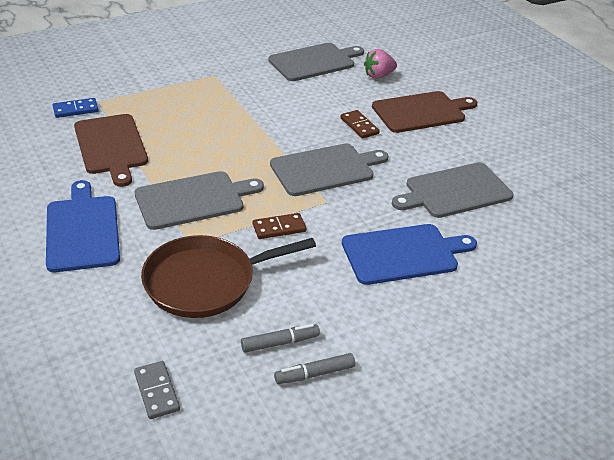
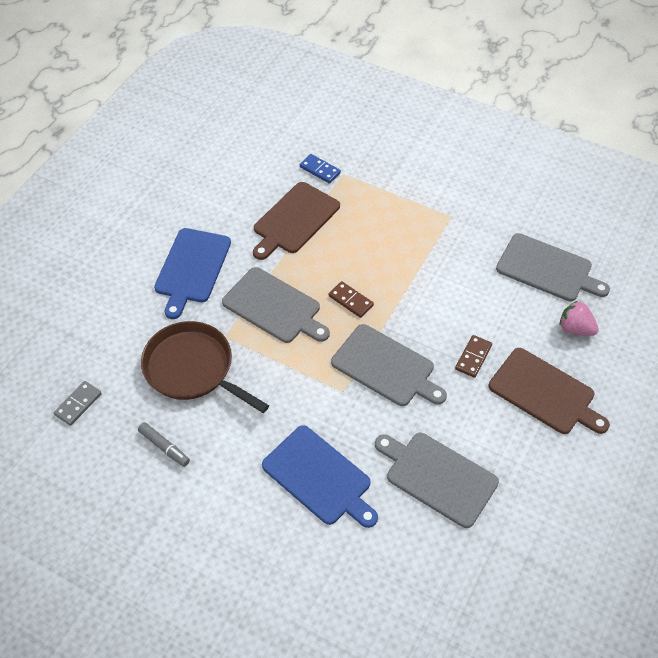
camera: 60 degrees right, 15 degrees up
(82, 230) = (192, 268): blue cutting board -> blue cutting board turned 150 degrees clockwise
(279, 228) = (284, 378): brown domino -> brown domino (350, 301)
(314, 374) = (149, 484): grey marker -> none

